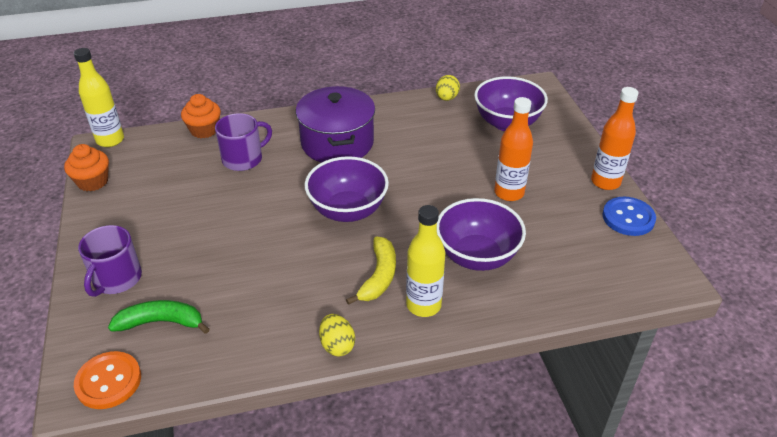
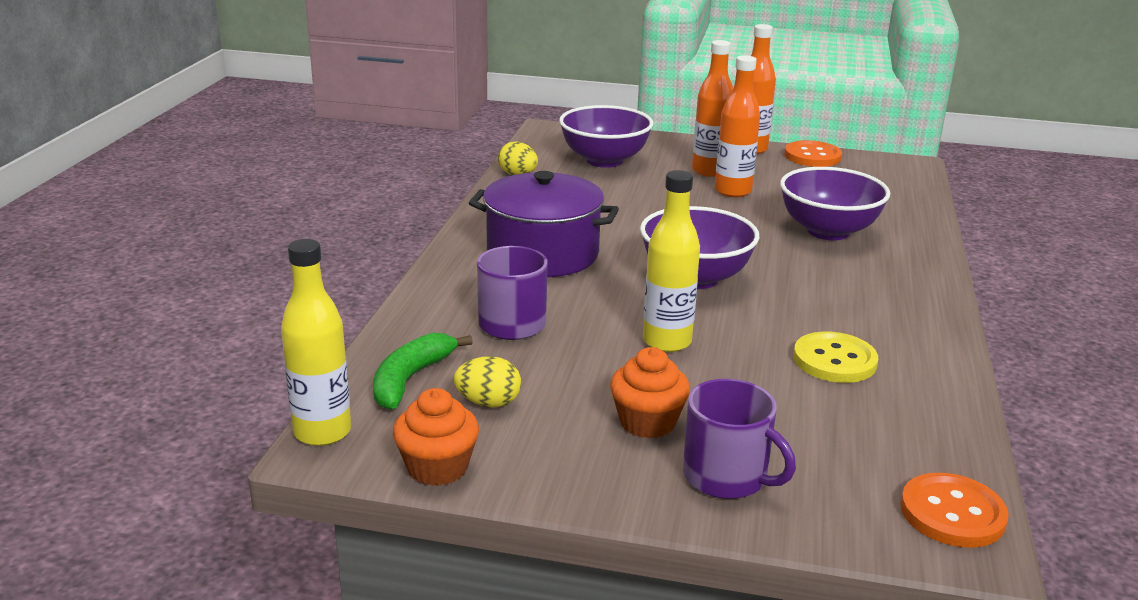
camera: 65 degrees left, 15 degrees down
(161, 322) = (846, 450): green banana -> green banana (410, 379)
(204, 130) = (398, 340): orange cupcake -> orange cupcake (647, 422)
(270, 297) = (834, 360): none -> yellow button
(337, 345) = (938, 335): yellow egg -> yellow egg (488, 403)
(379, 276) = (832, 287): yellow banana -> none
(423, 305) = (893, 275): yellow bottle -> yellow bottle (667, 342)
(537, 173) = (709, 171): none -> orange bottle
(628, 218) = (812, 156): blue button -> orange button

